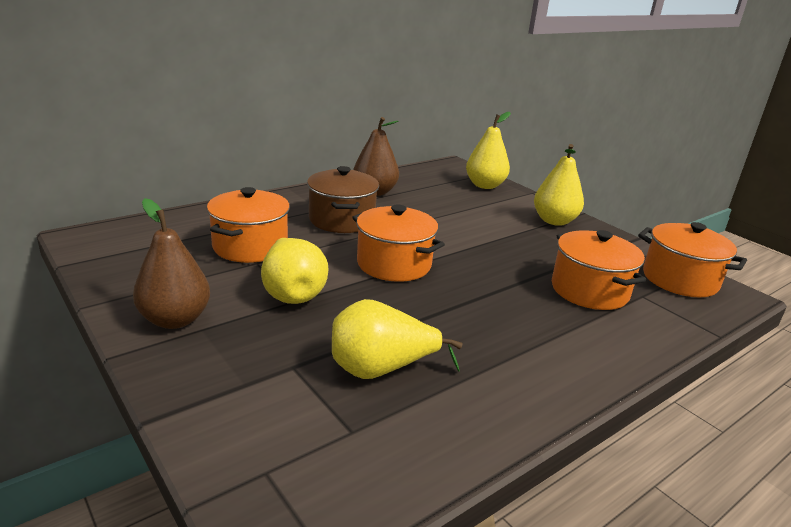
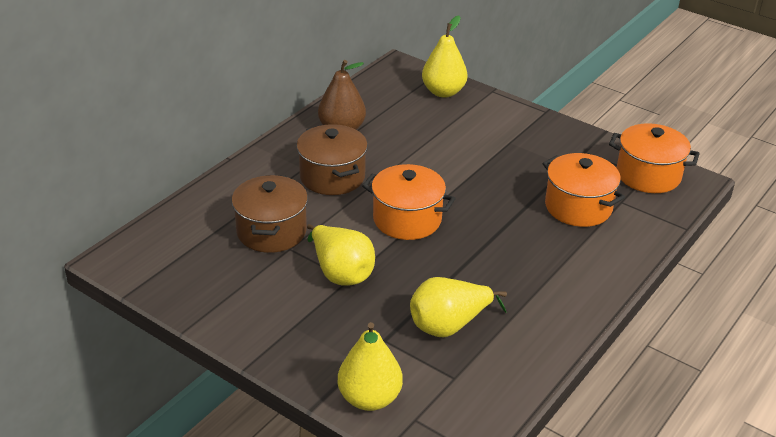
camera: 15 degrees left, 10 degrees up
(175, 319) = (267, 323): brown pear -> none
(250, 246) = (271, 231): orange pot -> brown pot
(554, 221) = (525, 128): yellow pear -> yellow pear (369, 398)

